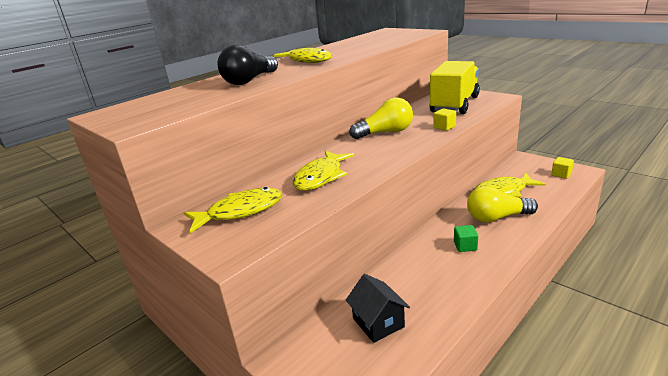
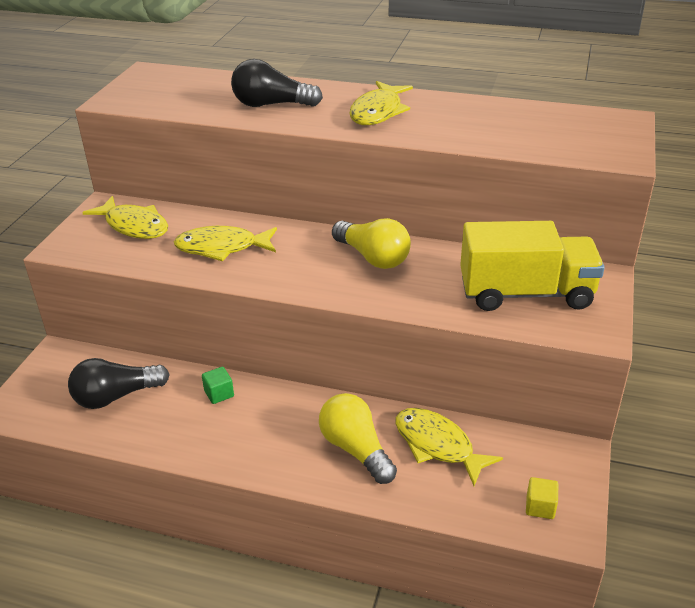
camera: 60 degrees right, 10 degrees up
(378, 322) = (116, 396): black house -> black light bulb
(444, 127) = (418, 302): yellow cube -> none
(465, 246) = (272, 431): green cube -> green cube (219, 394)

